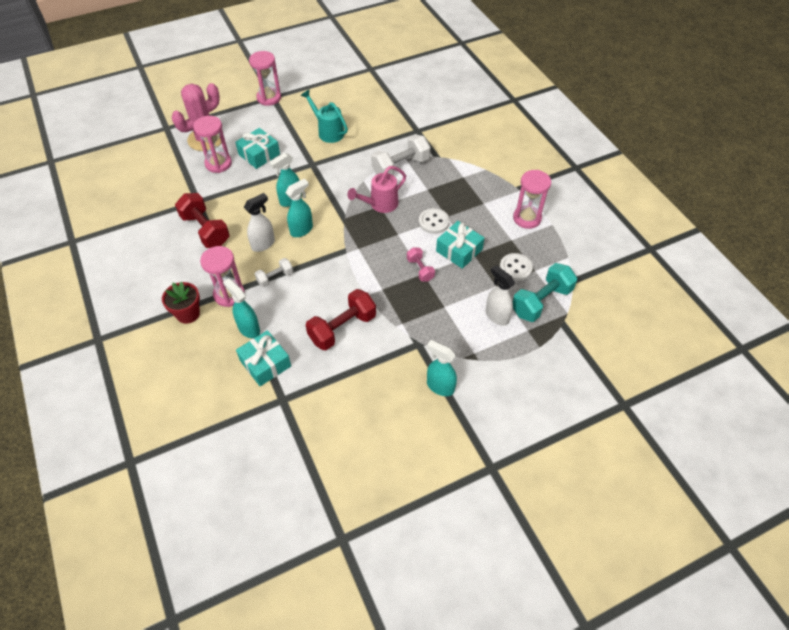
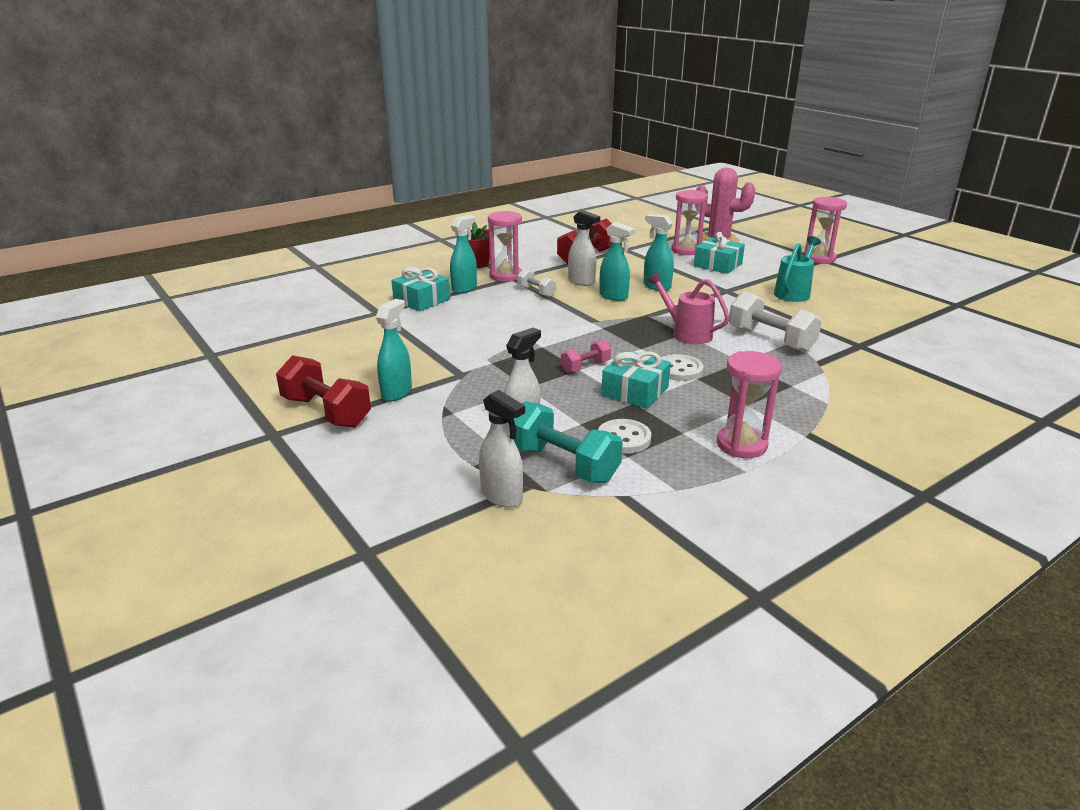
camera: 80 degrees right, 25 degrees down
(342, 328) = (475, 330): red dumbbell -> red dumbbell (326, 412)
(573, 335) = (502, 496): none -> white spray bottle

